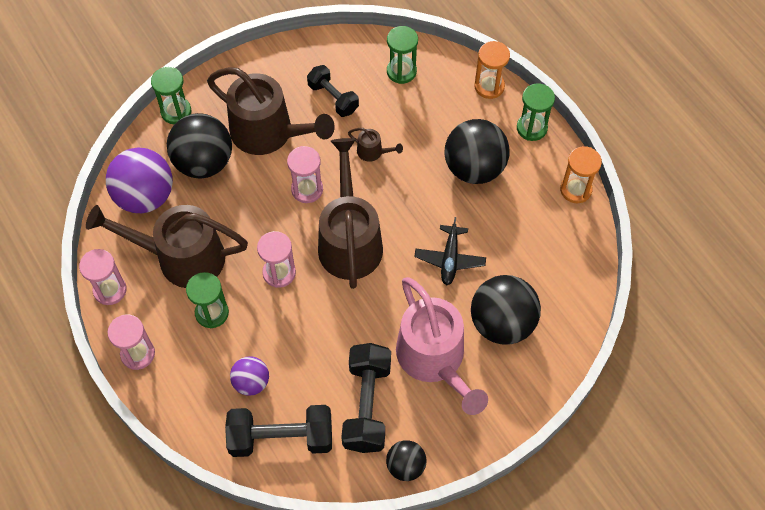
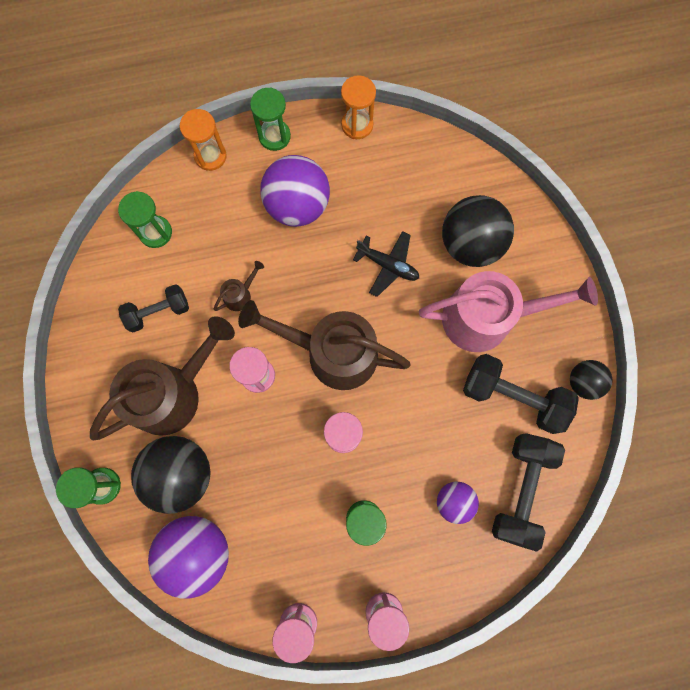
camera: 70 degrees left, 15 degrees up
(181, 257) = (288, 533): brown watering can -> none
(474, 168) = (297, 205): black ball -> purple ball

